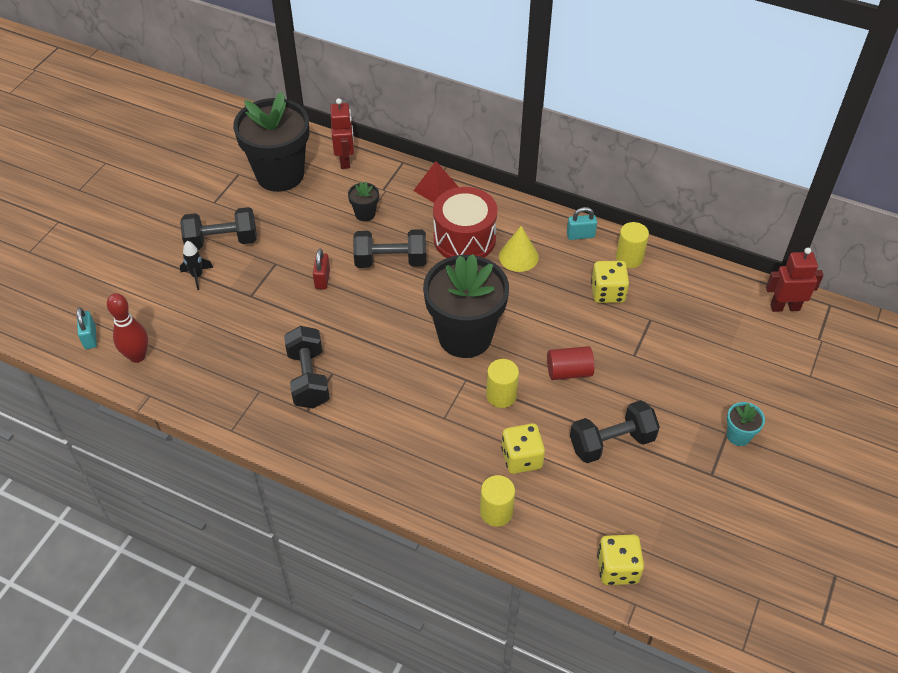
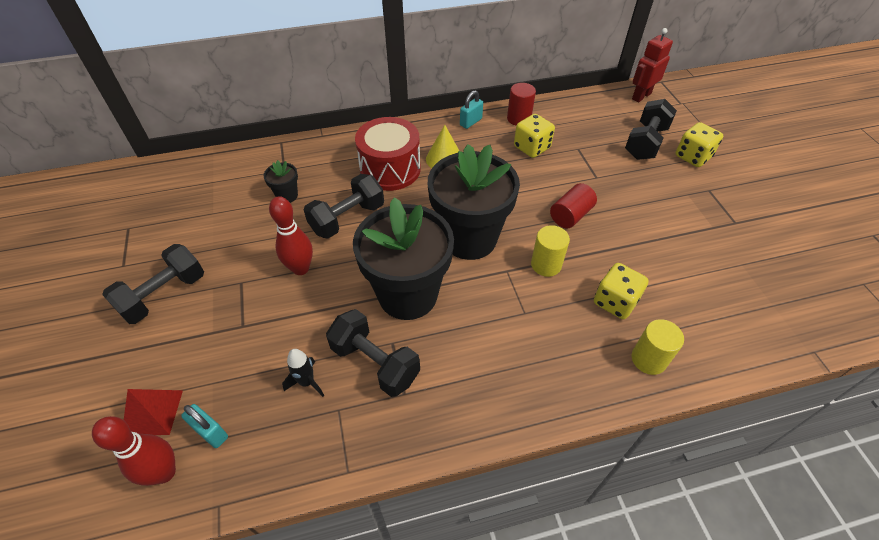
camera: 40 degrees left, 0 degrees up
(90, 338) = (82, 495): turquoise padlock -> turquoise padlock (210, 432)
(197, 276) = (165, 343): black rocket -> black rocket (307, 382)
(280, 174) = (173, 207): black flower pot -> black flower pot (408, 295)
(322, 279) = (300, 268): red padlock -> red bowling pin
(345, 160) = (227, 165): red robot -> none
(436, 189) = (329, 147): red pyramid -> red pyramid (153, 412)
(611, 442) = (655, 245): black dumbbell -> black dumbbell (645, 142)
(617, 568) = (772, 334): yellow dice -> yellow dice (693, 156)
(629, 258) = (519, 118): yellow cylinder -> red cylinder
(738, 435) = (717, 187): turquoise flower pot -> none

